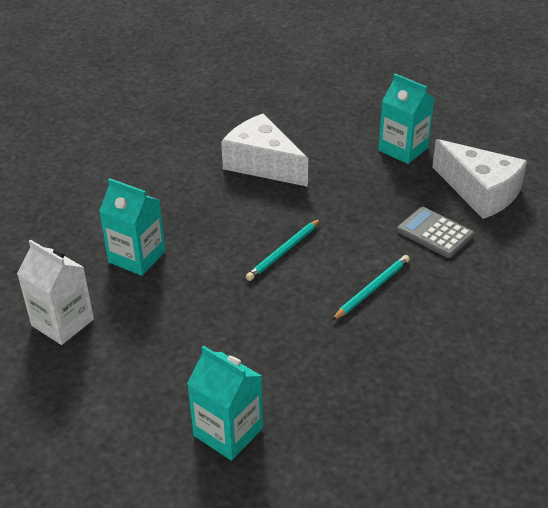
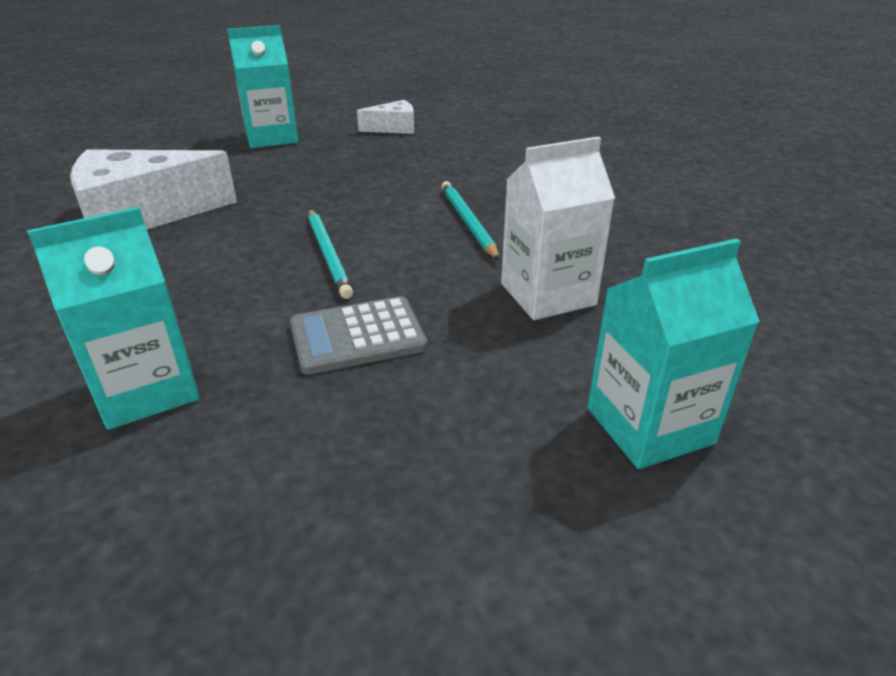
camera: 60 degrees left, 5 degrees down
(62, 322) = (180, 564): white carton -> white carton (548, 294)
(435, 233) = (423, 164): grey calculator -> grey calculator (357, 336)
(480, 192) = (394, 128): white cheese -> white cheese, size x0.51

